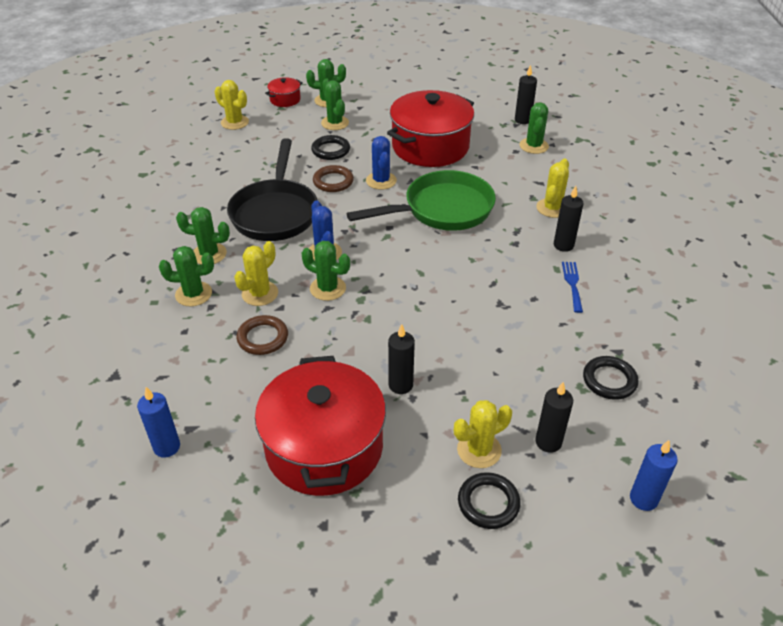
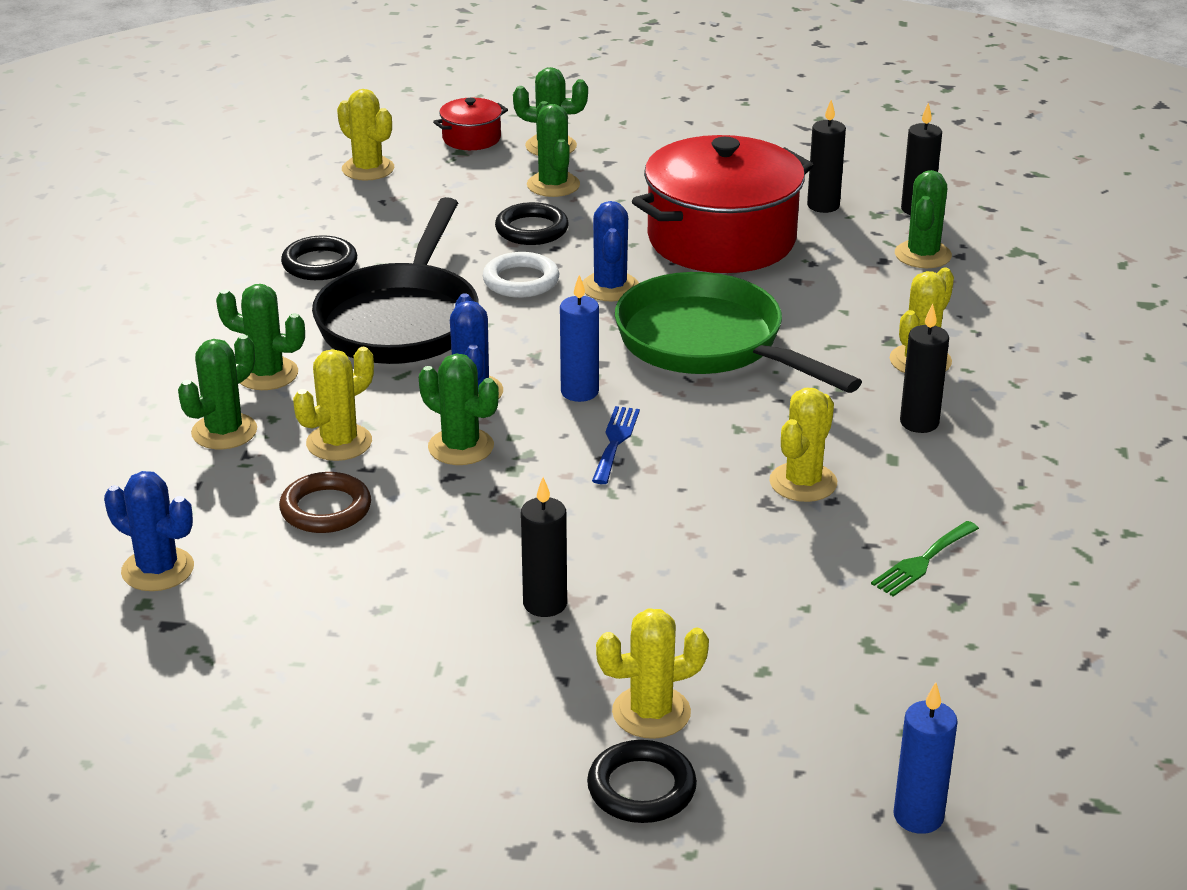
camera: 10 degrees right, 10 degrees down
(167, 447) = (124, 646): blue candle -> blue candle (579, 392)
(175, 391) = (158, 570): none -> blue cactus
(193, 294) = (224, 432): green cactus -> green cactus turned 60 degrees counterclockwise
(324, 447) = (385, 677): red pot -> none
(333, 181) = (521, 281): brown ring -> white ring
(442, 210) = (709, 344): green pan -> green pan turned 120 degrees counterclockwise
(515, 289) = (803, 482): none -> yellow cactus
(548, 442) = (778, 716): black candle -> black candle (823, 205)
(572, 284) = (913, 485): blue fork -> blue fork (615, 441)
(592, 331) = (922, 561): none -> green fork
(609, 380) = (924, 639): black ring -> black ring (319, 264)

